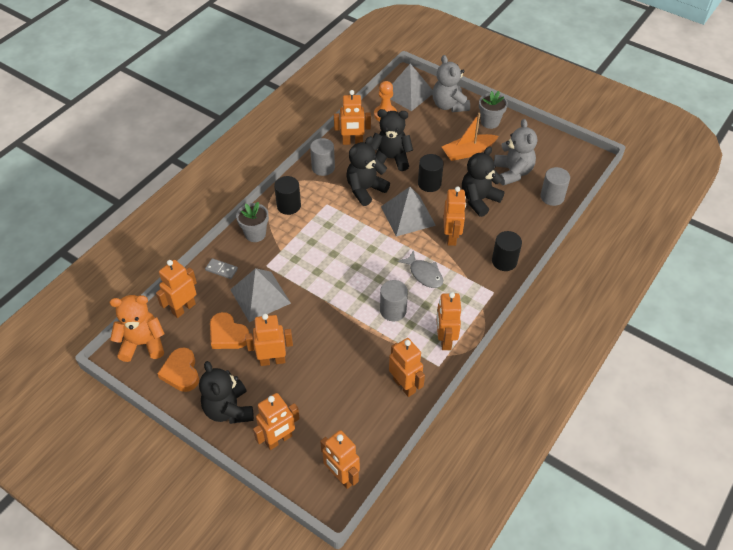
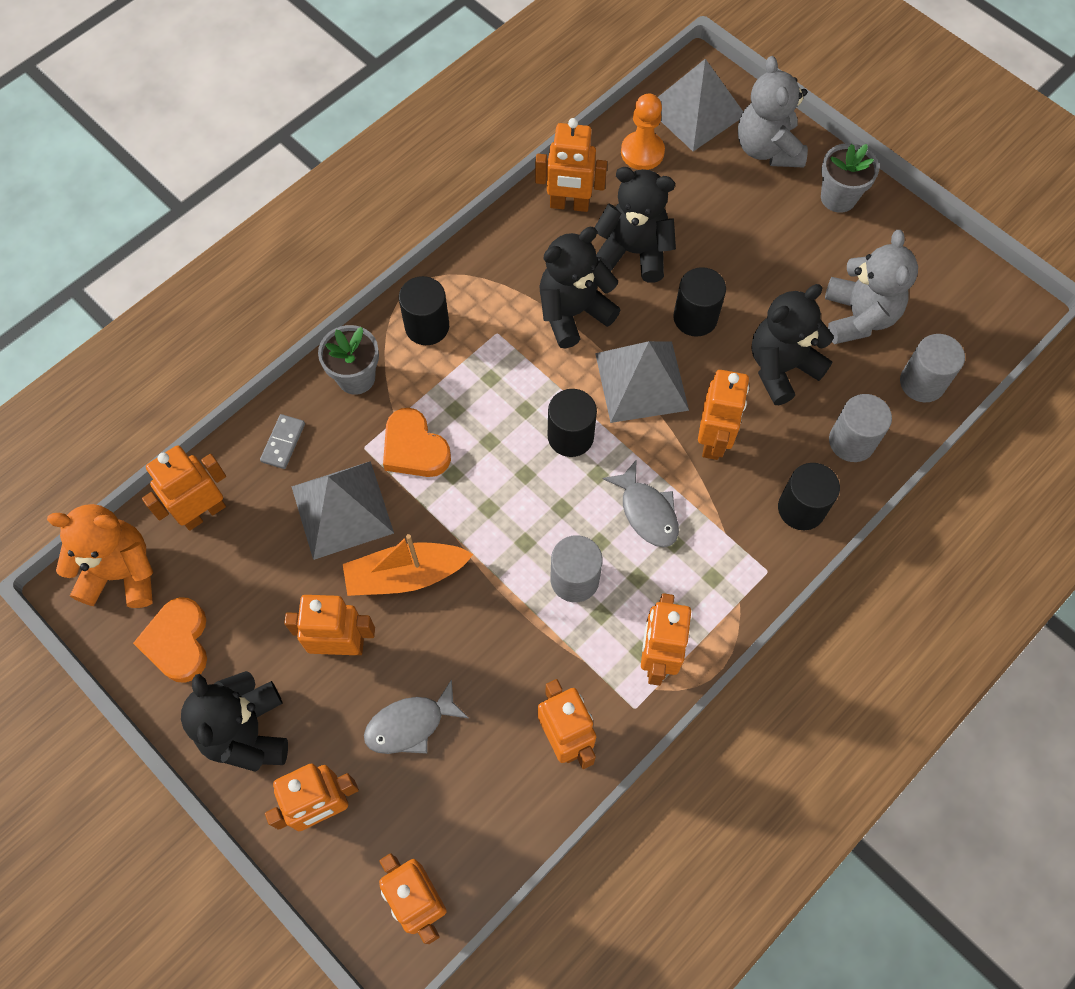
camera: 10 degrees right, 15 degrees up
(221, 269) = (283, 443): grey domino -> grey domino turned 75 degrees clockwise
(228, 334) = (271, 579): orange heart -> orange heart (414, 448)
(319, 392) = (410, 724): none -> grey fish
(323, 167) = (504, 253): grey cylinder -> grey cylinder (851, 441)
(376, 245) = (570, 436): none -> black cylinder
(468, 152) = (782, 258): orange boat -> orange boat (406, 575)

